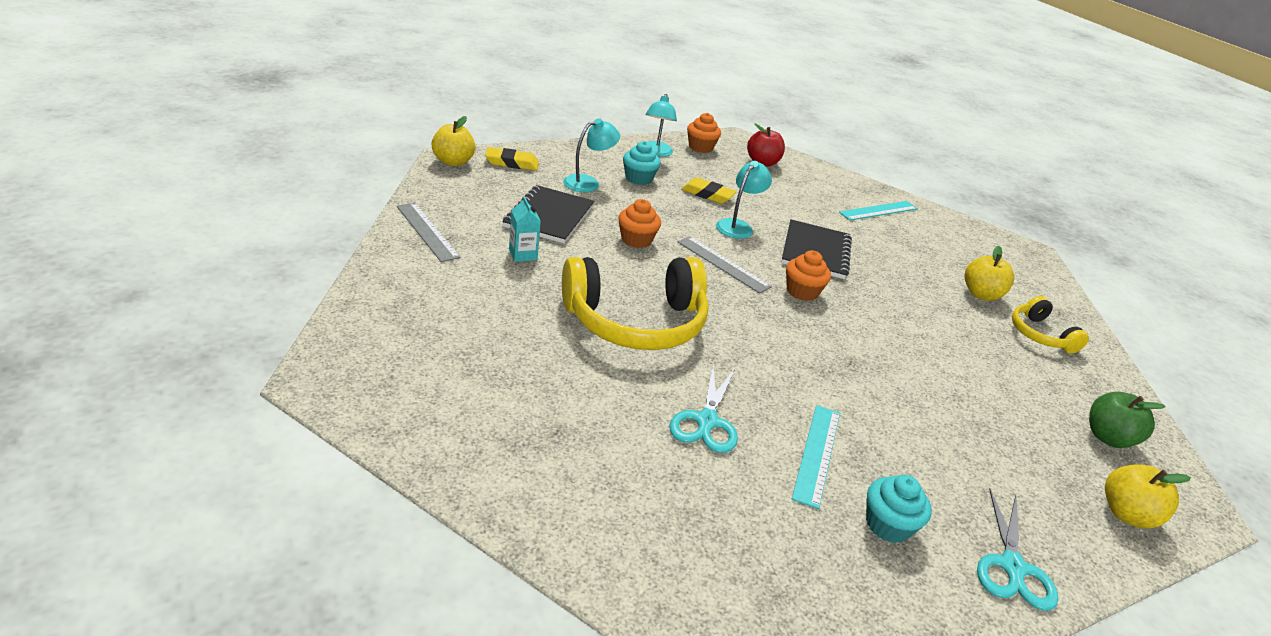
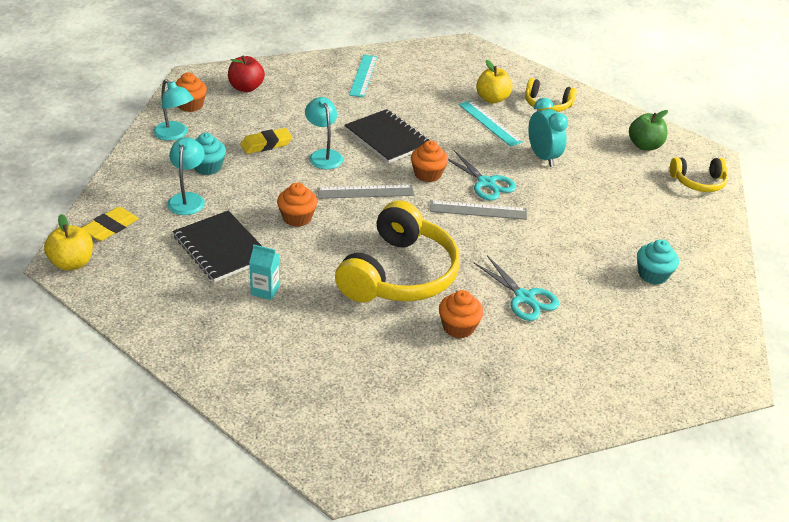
camera: 50 degrees left, 5 degrees up
(427, 231) = (181, 331): grey ruler -> grey ruler (478, 210)
(604, 387) = (458, 327): none -> orange cupcake
(817, 454) = (583, 267): turquoise ruler -> turquoise ruler (489, 123)
(950, 360) = (542, 157): none -> turquoise clock
(1012, 567) = (706, 248): turquoise scissors -> turquoise scissors (486, 183)
(1127, 514) = (698, 182): yellow apple -> yellow headphones

